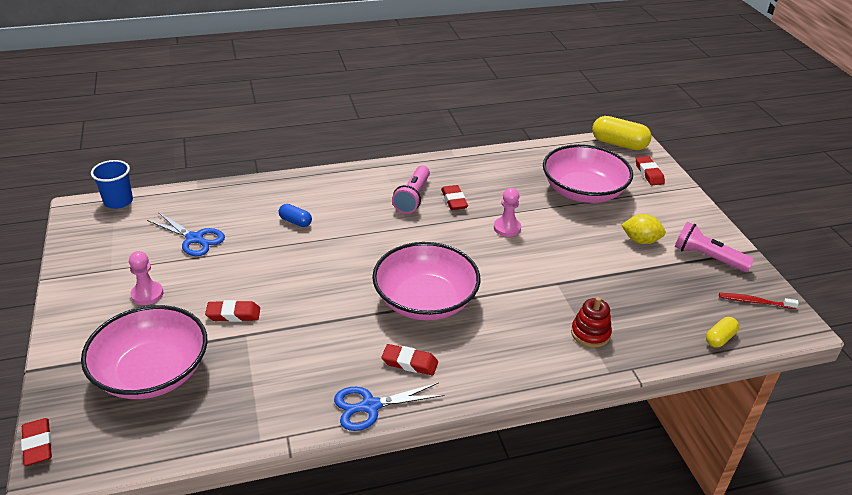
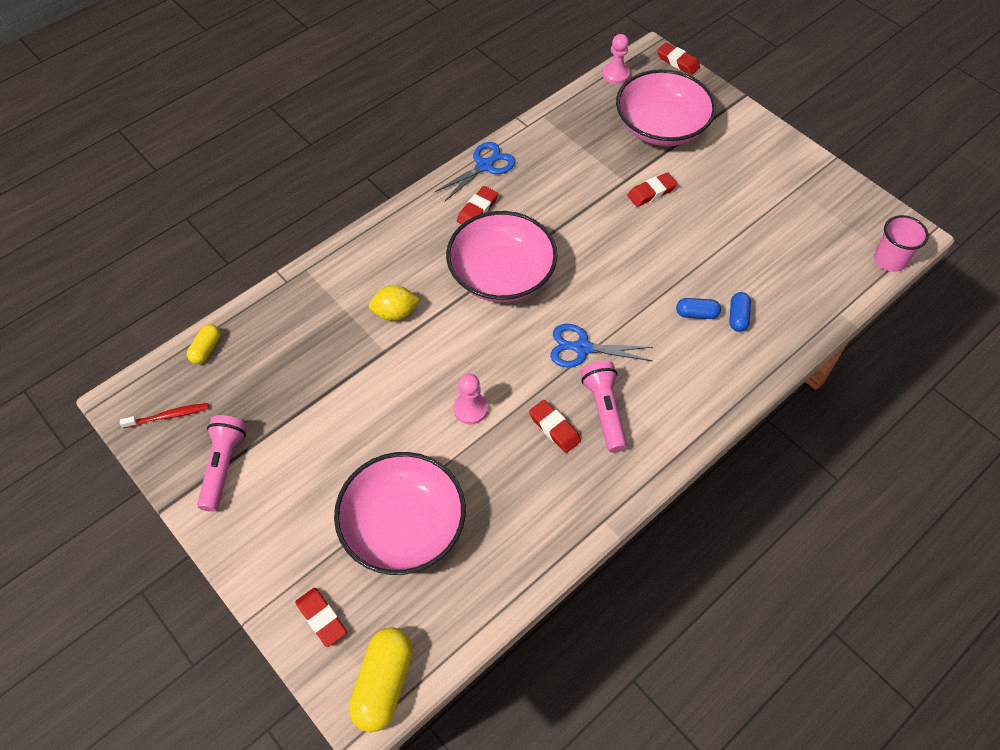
camera: 155 degrees right, 20 degrees up
(118, 201) = (889, 260): blue cup -> pink cup
(147, 294) = (738, 180): pink pawn -> pink pawn (616, 74)
(195, 239) = (766, 249): blue scissors -> blue scissors (582, 348)
(268, 210) = (738, 317): none -> blue capsule
(409, 363) = (477, 210): red eraser -> red eraser turned 45 degrees counterclockwise
(590, 333) = (333, 302): red stacking toy -> none
(619, 144) = (383, 683): yellow capsule -> yellow capsule turned 75 degrees counterclockwise
(640, 240) = (308, 460): yellow lemon -> yellow lemon (395, 313)
(708, 257) = (223, 466): pink flashlight -> pink flashlight turned 90 degrees counterclockwise

